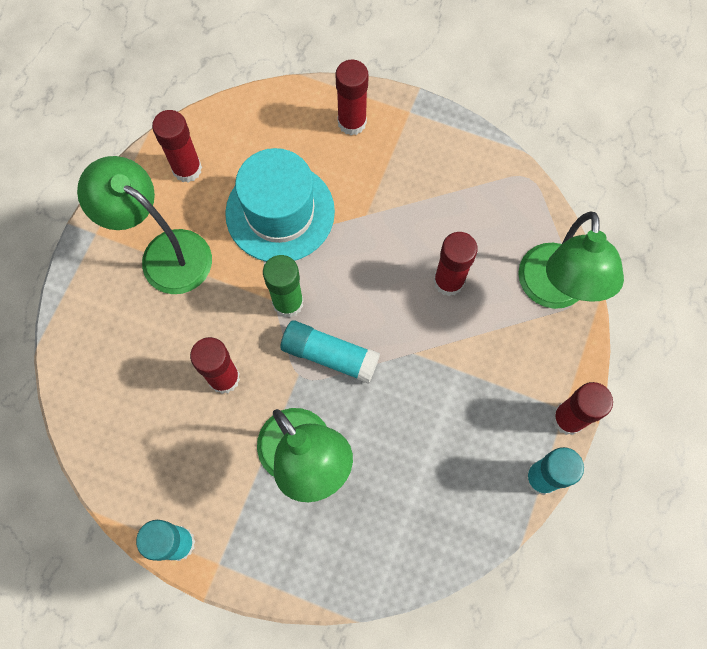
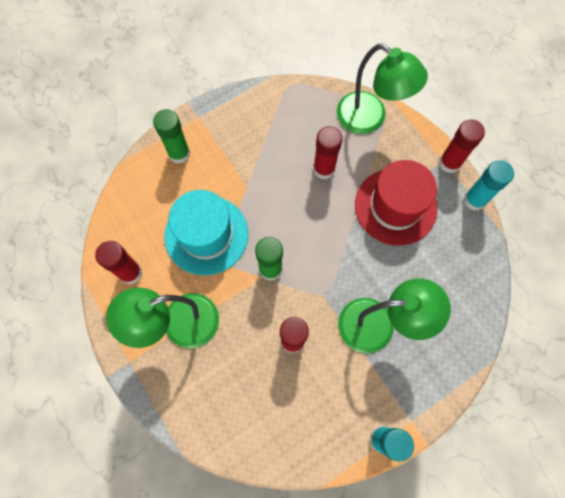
camera: 55 degrees left, 0 degrees up
(329, 355) = (322, 267): turquoise glue stick -> none
(352, 122) = (179, 153): red glue stick -> green glue stick
(462, 390) = (395, 206): none -> red hat

